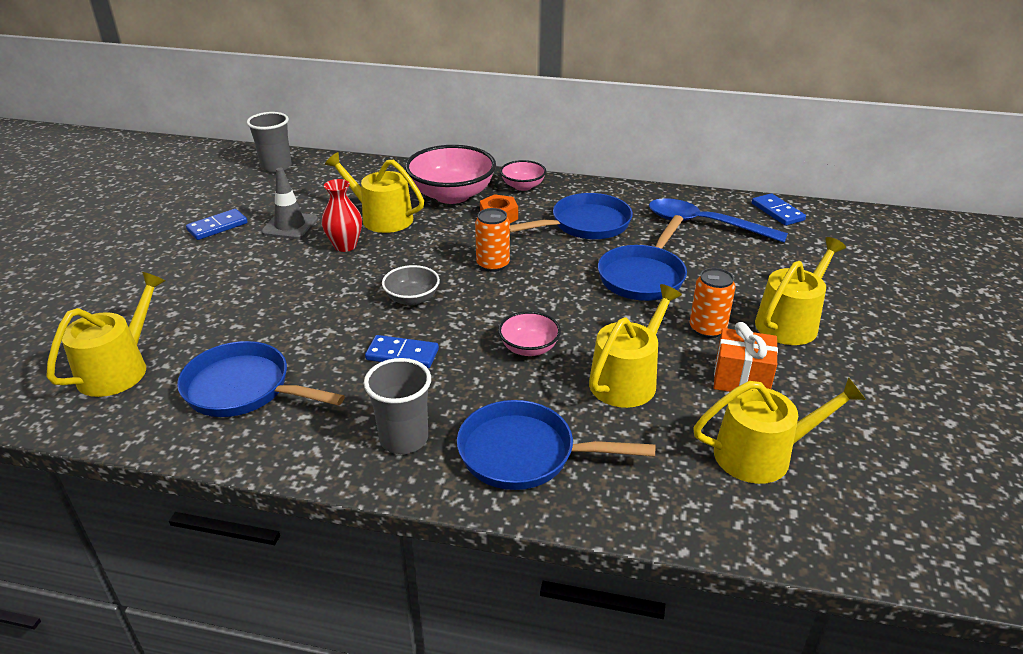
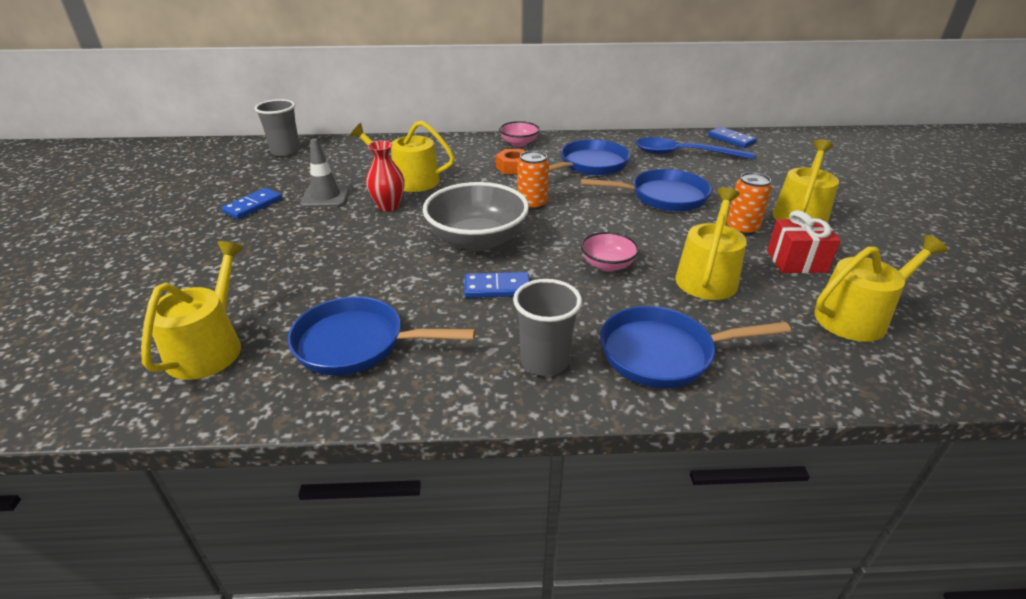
camera: 15 degrees left, 0 degrees up
(412, 298) = (477, 240): grey bowl -> grey bowl, size x1.91
(452, 195) = (462, 156): pink bowl -> none
(643, 276) = (663, 197): blue pan -> blue pan turned 105 degrees counterclockwise
(741, 379) = (796, 261): orange gift -> red gift

